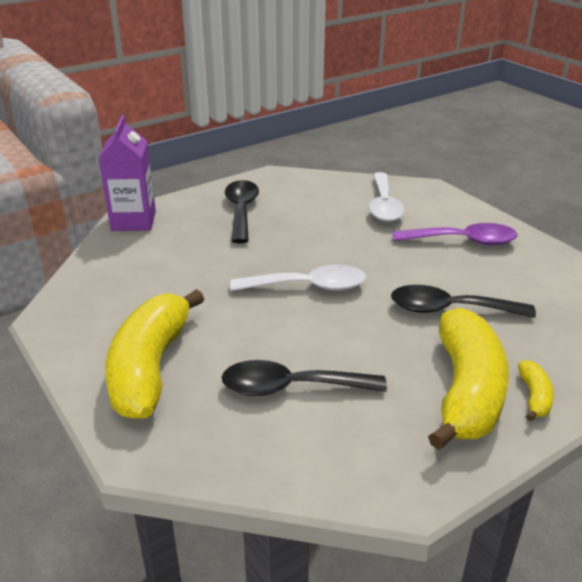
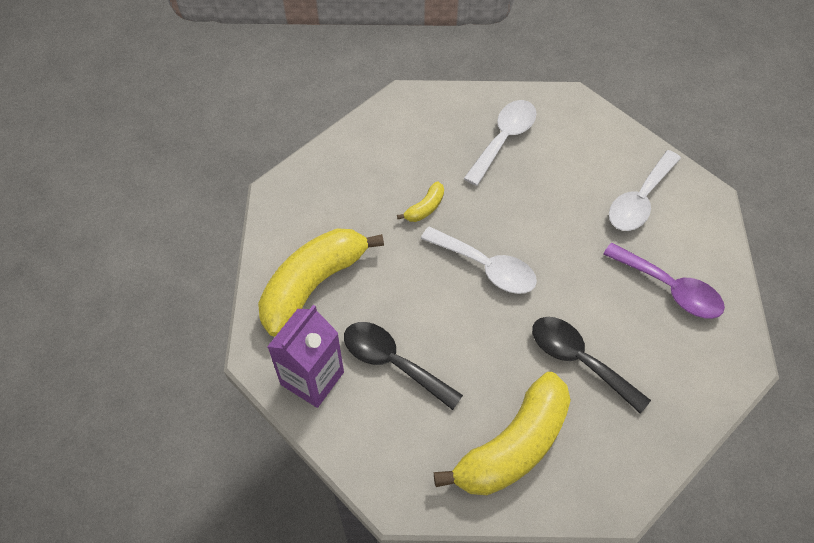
camera: 35 degrees right, 25 degrees up
(133, 221) = (405, 106): purple carton -> purple carton (312, 378)
(241, 210) = (504, 139): black spoon -> white spoon
(534, 397) = (559, 484): yellow banana -> yellow banana (425, 208)

